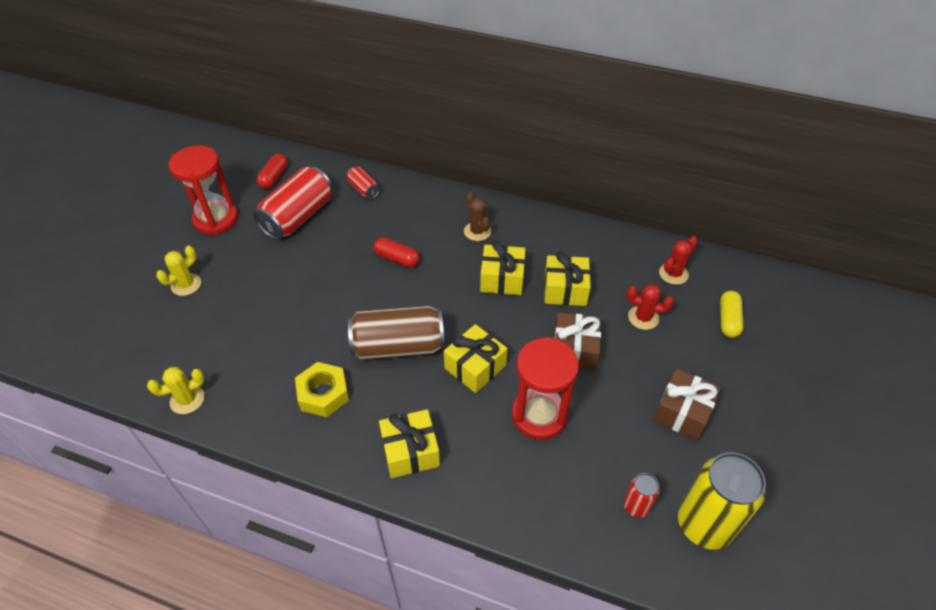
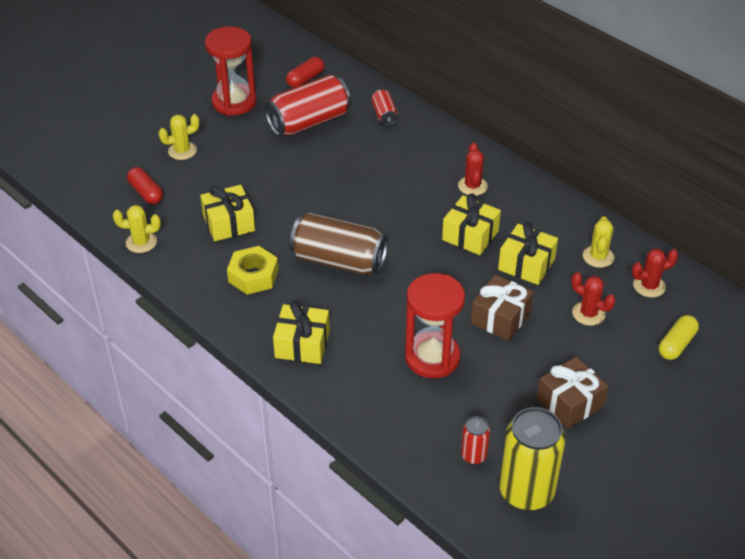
camera: 25 degrees right, 5 degrees down
(397, 258) = (380, 186): red capsule -> red capsule (146, 193)
(475, 367) = (398, 300): yellow gift -> yellow gift (229, 223)
(477, 231) = (472, 186): brown cactus -> red cactus
(618, 261) = (598, 257): none -> yellow cactus

